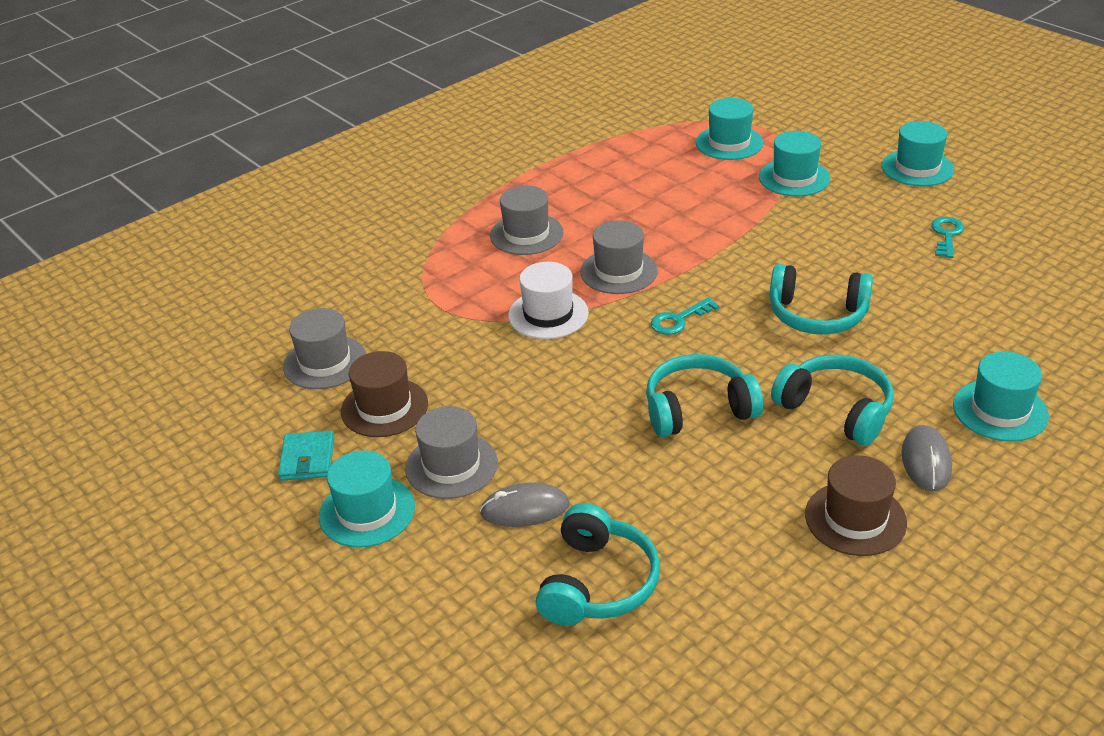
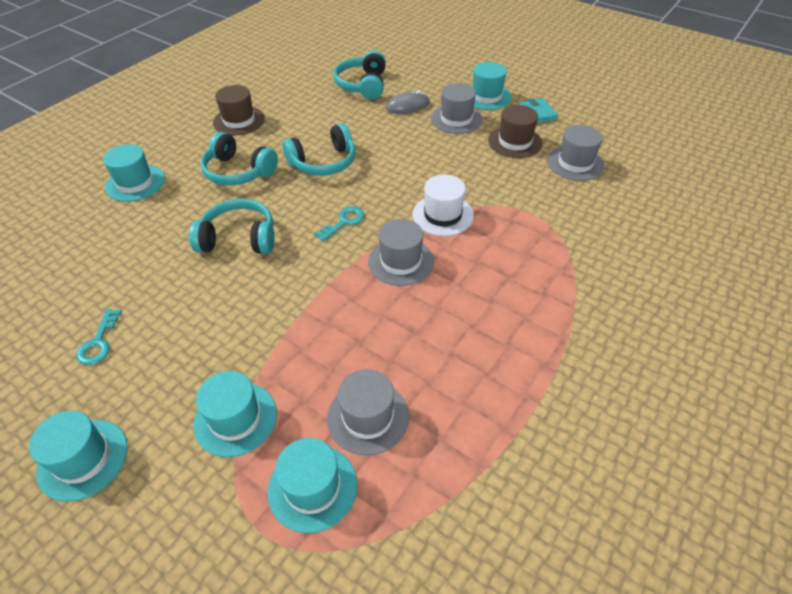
camera: 165 degrees right, 10 degrees up
(526, 234) = (498, 294): grey hat -> grey hat (368, 417)
(926, 461) = (193, 150): grey mouse -> none

